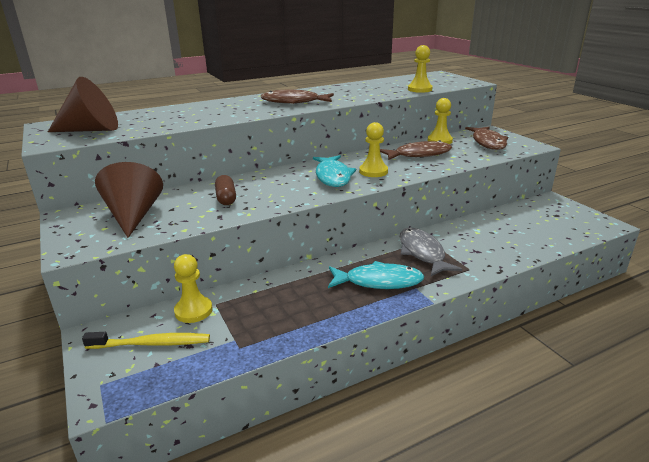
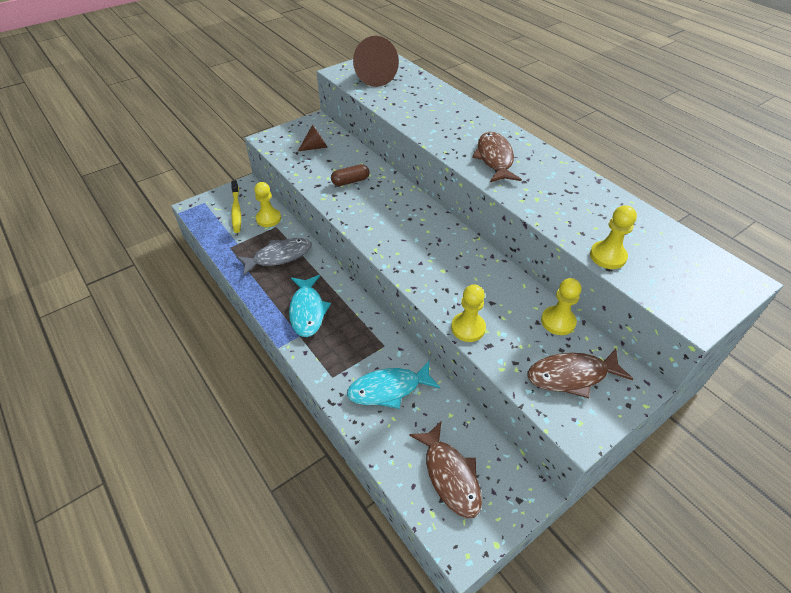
camera: 80 degrees right, 20 degrees up
(133, 216) = (315, 147): brown cone -> brown cone, size x0.57
(333, 176) = (409, 236): turquoise fish -> turquoise fish (389, 389)
(373, 171) = (429, 263): yellow pawn -> yellow pawn (468, 328)
(419, 154) = (495, 300): brown fish -> brown fish (450, 475)
(422, 253) = (358, 341): grey fish -> grey fish (279, 256)

